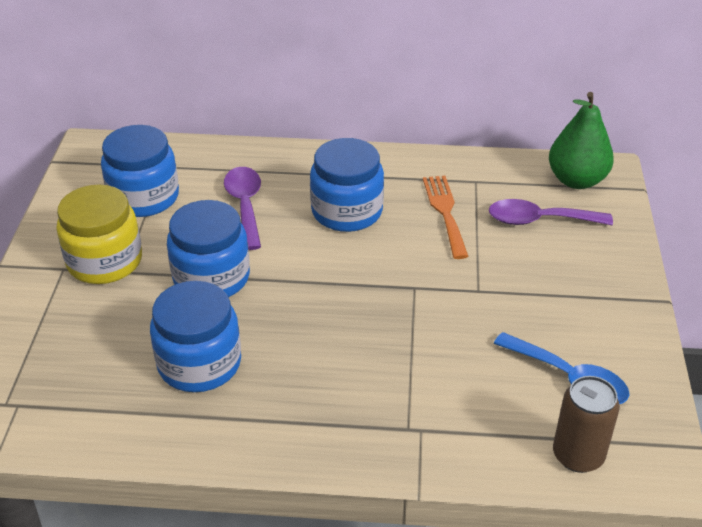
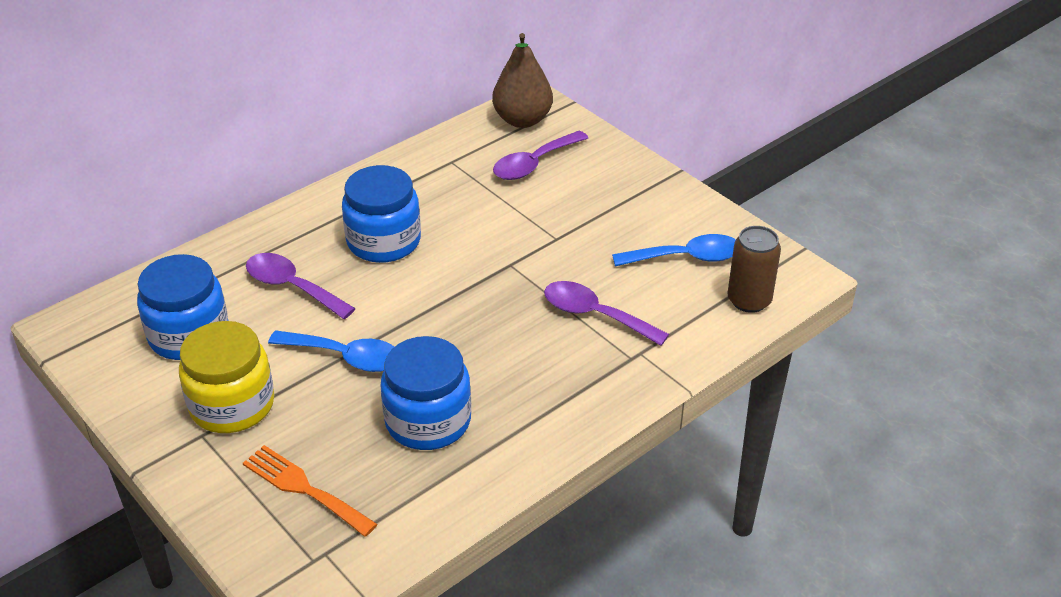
camera: 45 degrees left, 0 degrees up
(211, 277) = (345, 357): blue jar -> blue spoon
(426, 372) = (595, 315): none -> purple spoon
(445, 212) = (459, 197): orange fork -> orange fork (304, 488)
(576, 180) = (522, 120): green pear -> brown pear

